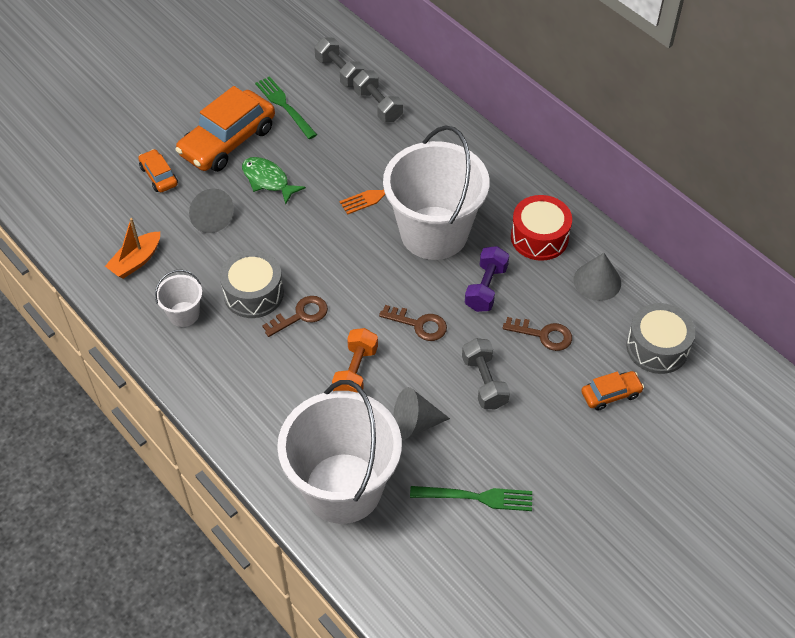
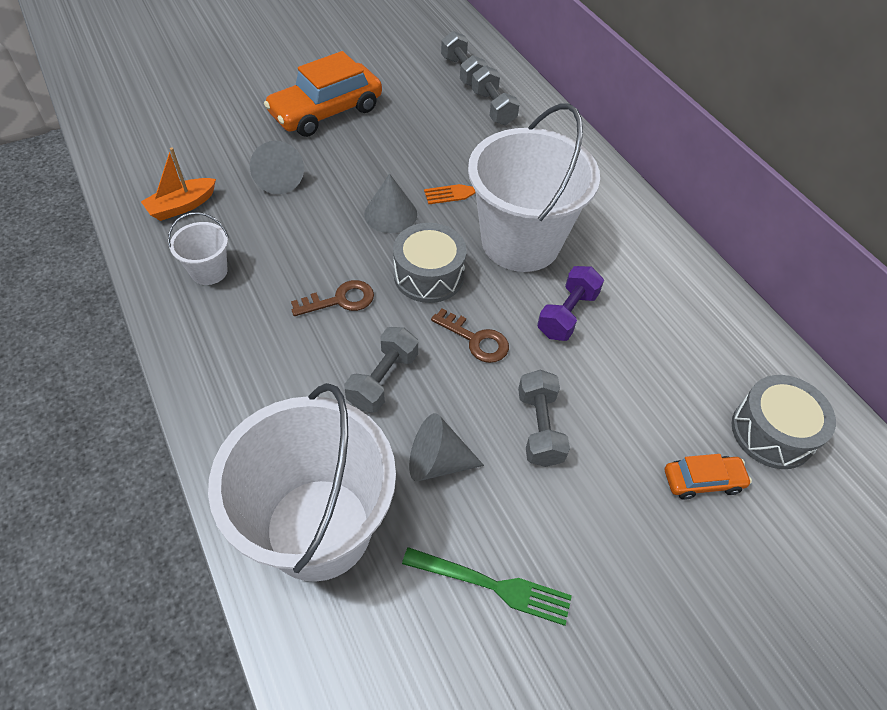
camera: 10 degrees right, 0 degrees up
(159, 176) = (242, 130): orange car -> none
(253, 293) = (295, 265): grey drum -> grey drum (429, 275)
(268, 180) = (354, 155): green fish -> none
(284, 106) = (396, 91): green fork -> none
(355, 372) = (383, 380): orange dumbbell -> grey dumbbell
(539, 237) = (642, 271): red drum -> none
(543, 335) = (626, 385): brown key -> none
(597, 281) = (705, 334): grey cone -> grey cone (390, 214)

